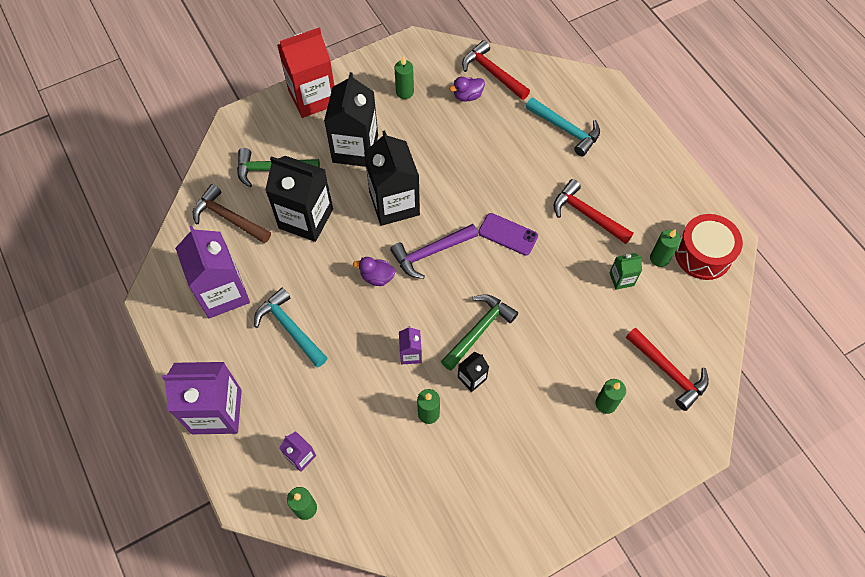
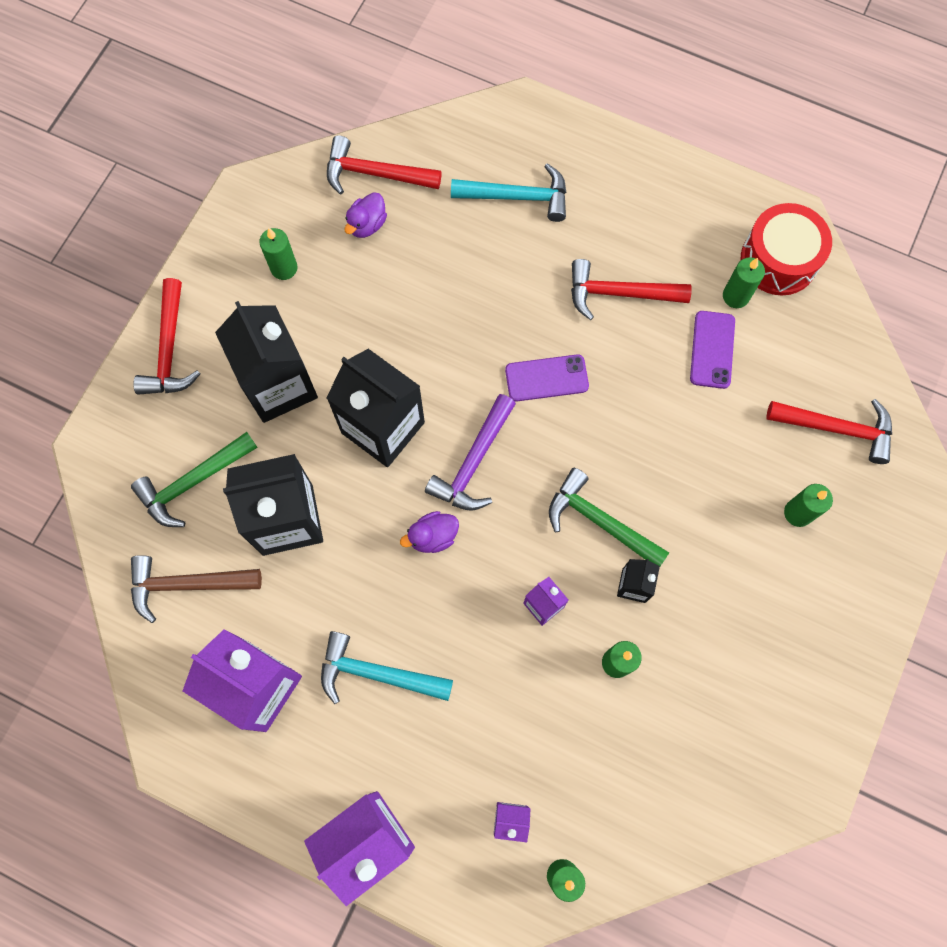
camera: 35 degrees left, 10 degrees up
(312, 97) = (169, 350): red carton -> red hammer
(479, 330) = (599, 521): green hammer -> green hammer turned 60 degrees counterclockwise
(621, 279) = (712, 350): green carton -> purple phone

